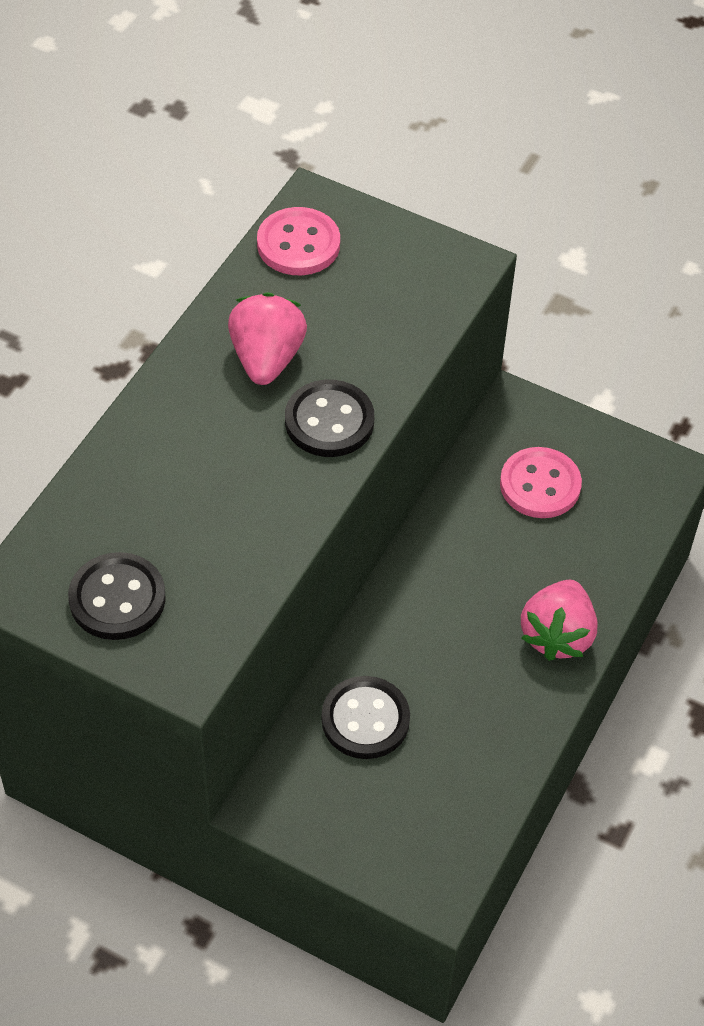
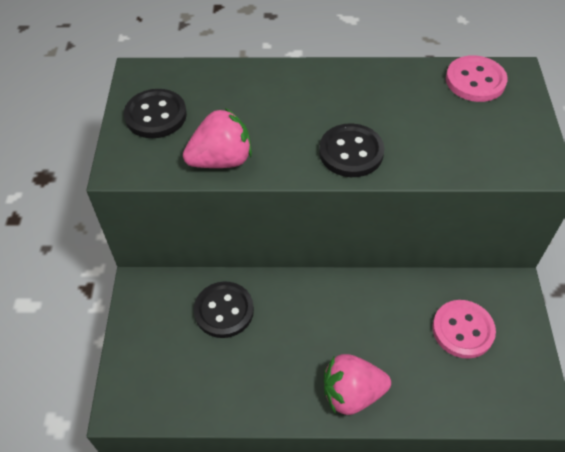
camera: 65 degrees right, 0 degrees up
(266, 358) = (375, 104): pink strawberry -> pink strawberry (221, 160)

